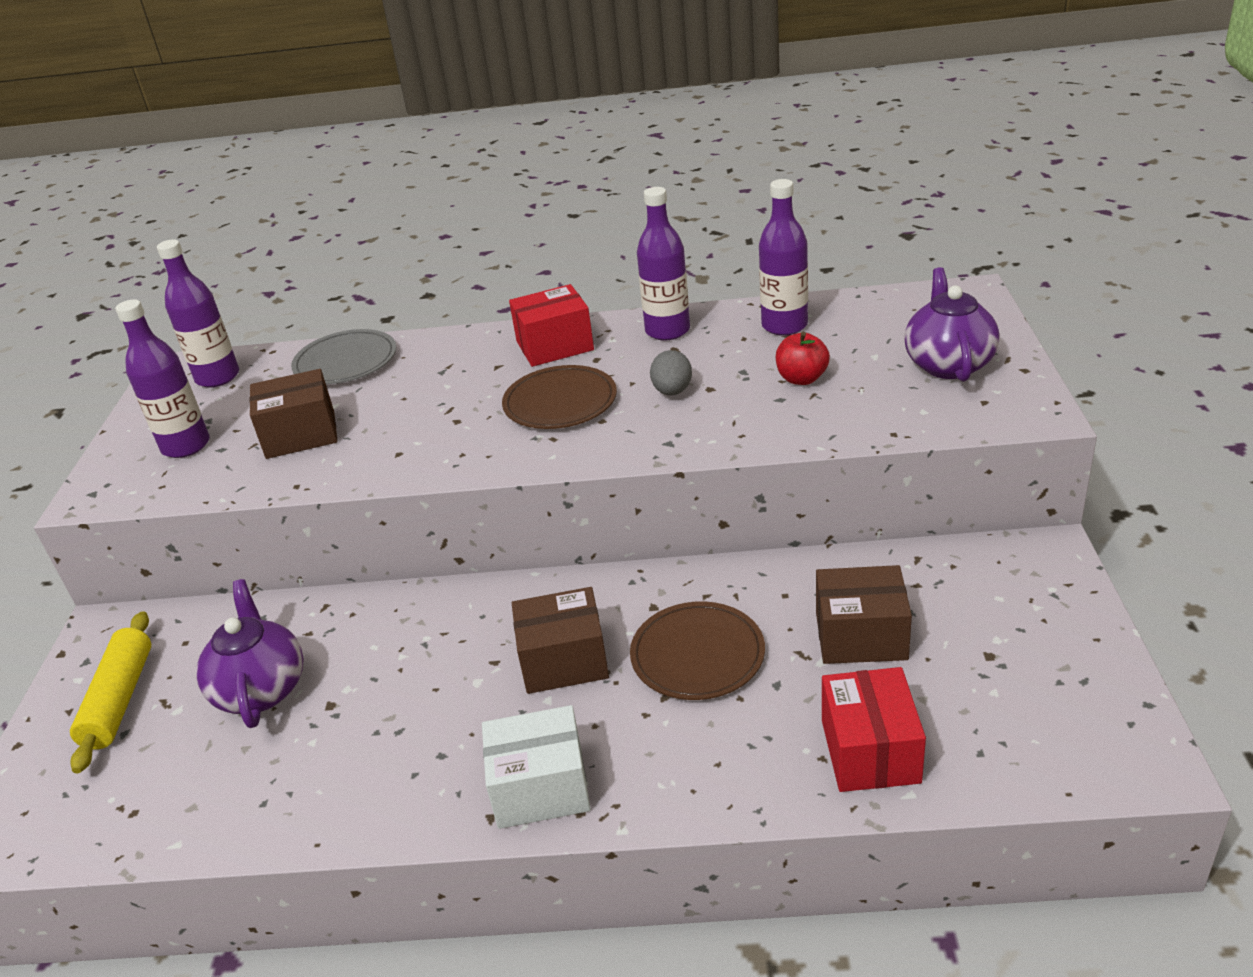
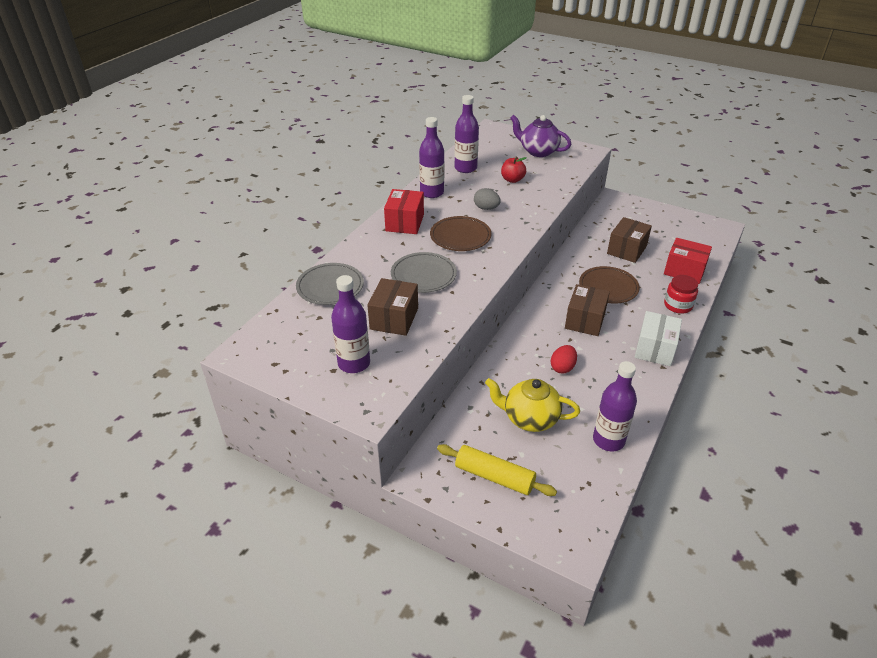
camera: 65 degrees left, 5 degrees up
(218, 377) = (281, 337): purple bottle -> purple bottle (608, 440)
(261, 689) = (529, 418): purple teapot -> yellow teapot
(409, 680) = (562, 367): none -> red egg
(424, 414) = (423, 275): none -> grey plate
(722, 779) = (678, 305): none -> red jar

